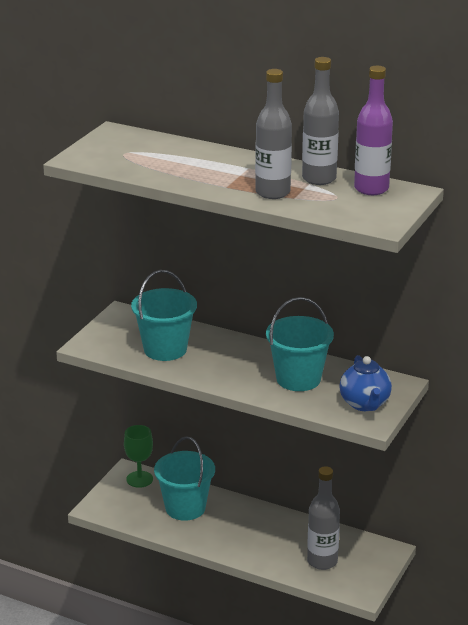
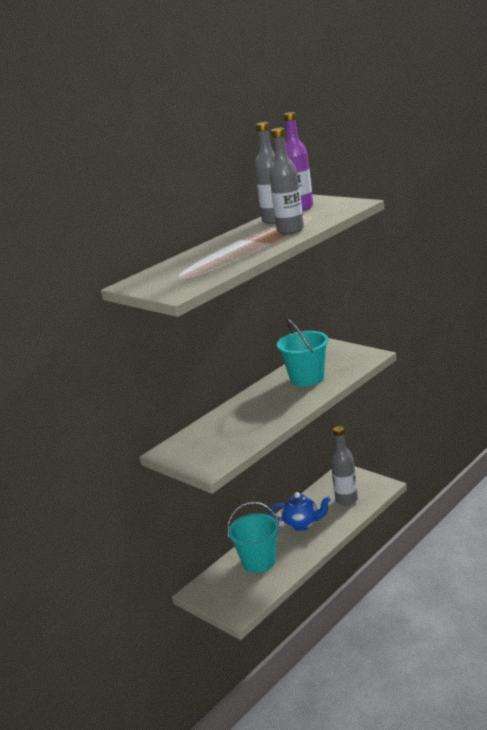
camera: 70 degrees left, 5 degrees down
(139, 479) = (209, 586): green goblet -> none
(165, 349) = (237, 431): turquoise bucket -> none
(365, 404) = (349, 357): blue teapot -> blue teapot (302, 524)

